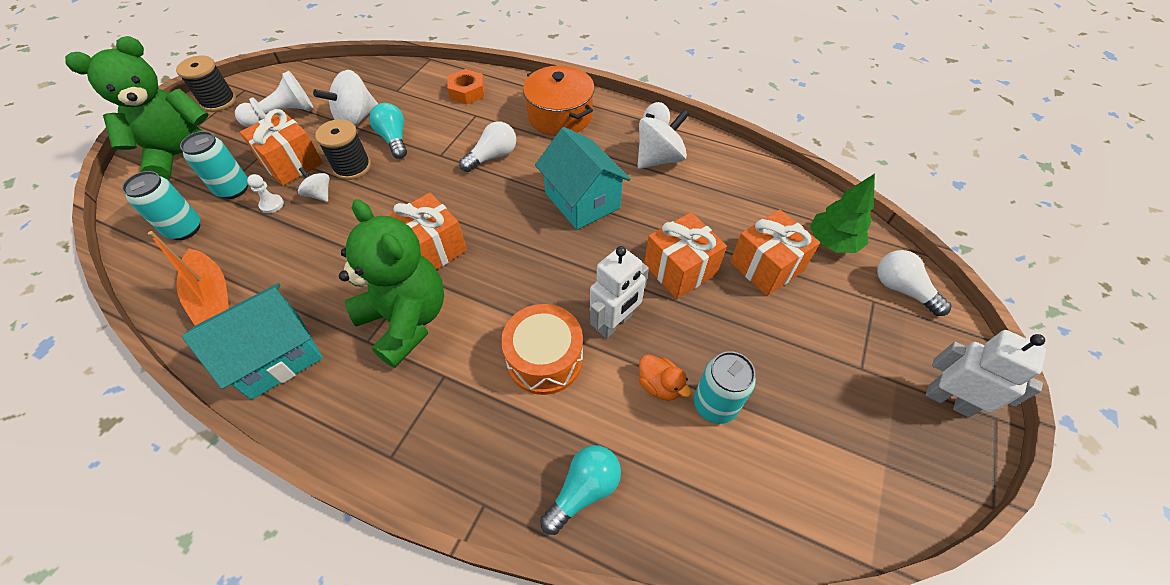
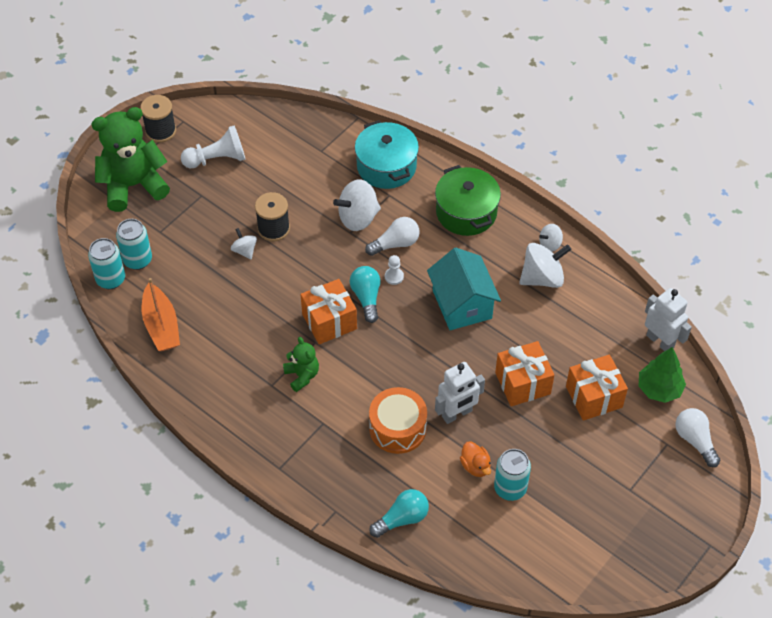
camera: 15 degrees right, 0 degrees up
(233, 189) = (175, 230): turquoise can -> turquoise can (111, 279)
(272, 204) = (205, 252): white pawn -> white pawn (394, 276)
(276, 356) = (207, 381): turquoise house -> none
(292, 163) = (223, 214): orange gift -> none
(356, 118) = (281, 176): white spinning top -> white spinning top (358, 218)
(394, 139) = (312, 207): turquoise light bulb -> turquoise light bulb (366, 297)
(406, 320) = (302, 375): green teddy bear -> green teddy bear, size x0.49
(467, 92) = (386, 166): orange nut -> turquoise pot
(560, 116) = (466, 212): orange pot -> green pot
(948, 400) = (682, 526): white robot -> white robot (660, 341)

